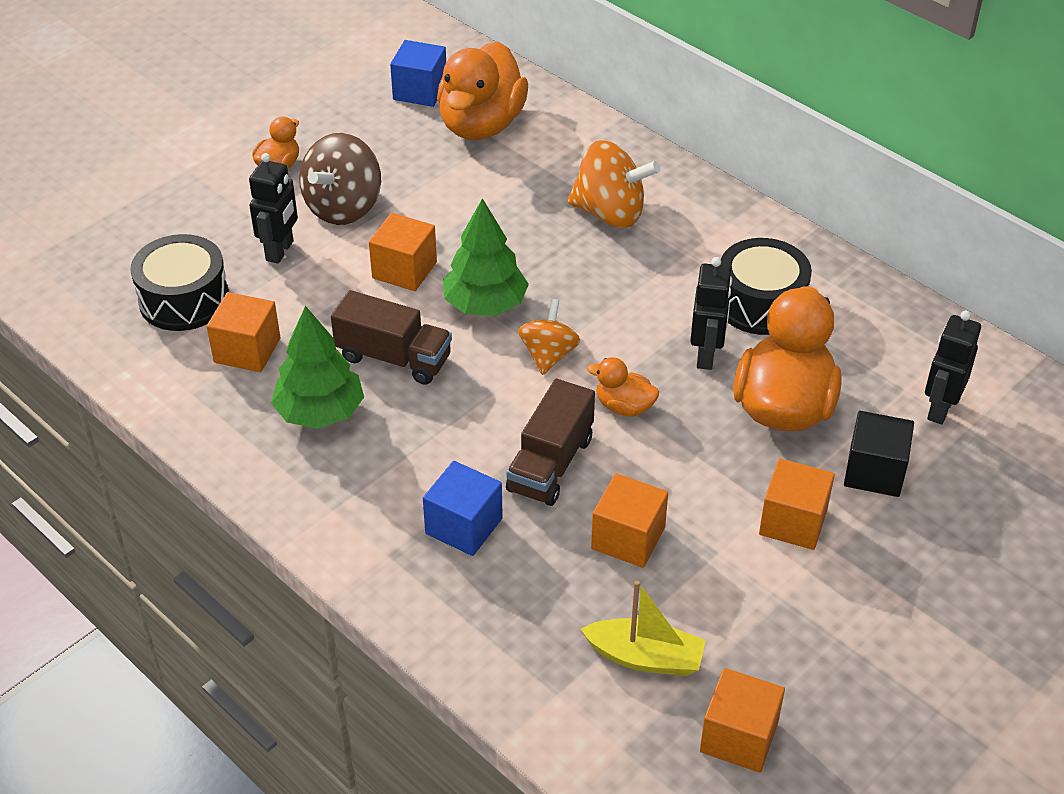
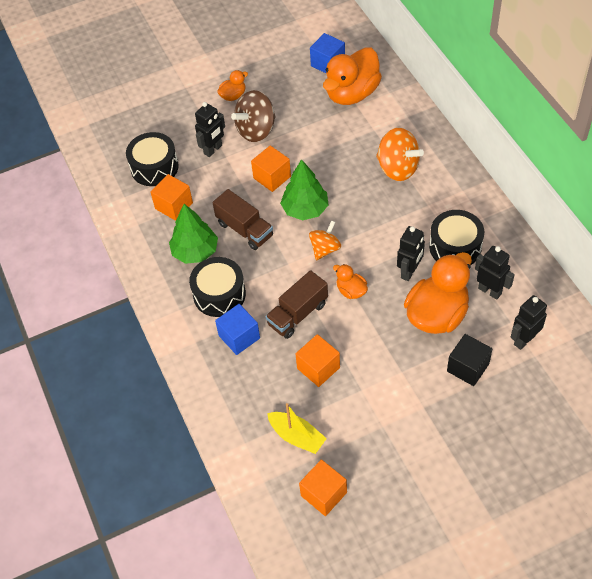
camera: 25 degrees right, 10 degrees up
(395, 468) = (219, 294): none -> black drum
(793, 522) = (409, 384): orange cube -> none
(848, 352) = (490, 291): none -> black robot

